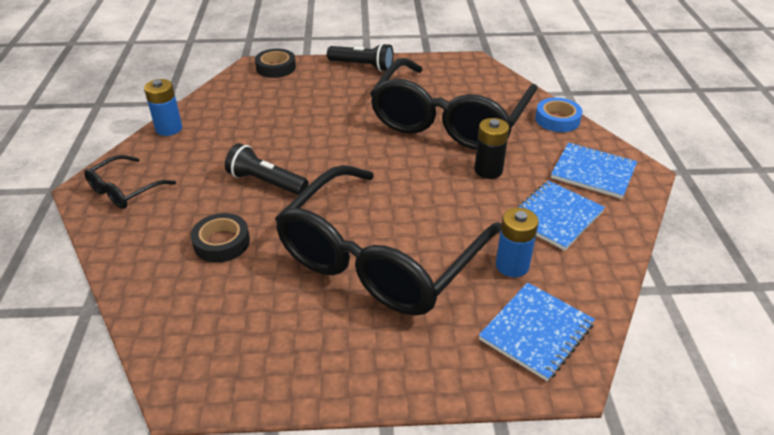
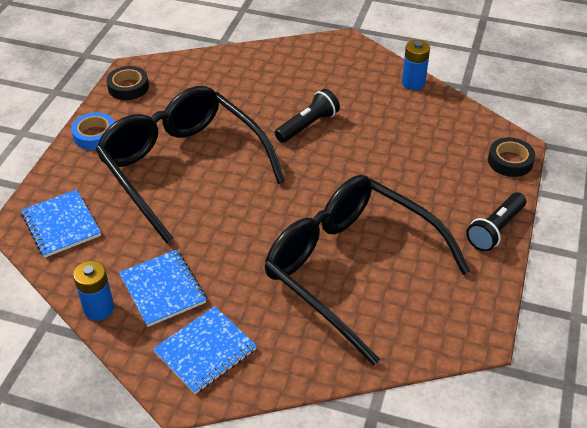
camera: 110 degrees right, 5 degrees up
(124, 190) = (334, 57): black glasses -> none
(221, 242) = (248, 95): black tape -> black tape (128, 87)
(488, 170) = (252, 268): black battery -> none
(512, 265) = (128, 237): blue battery -> blue battery (99, 308)
(557, 119) = (312, 366): blue tape -> blue tape (95, 135)

